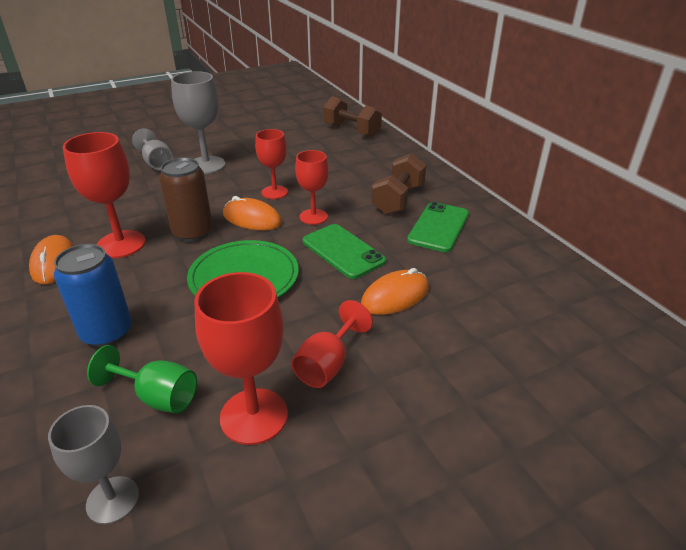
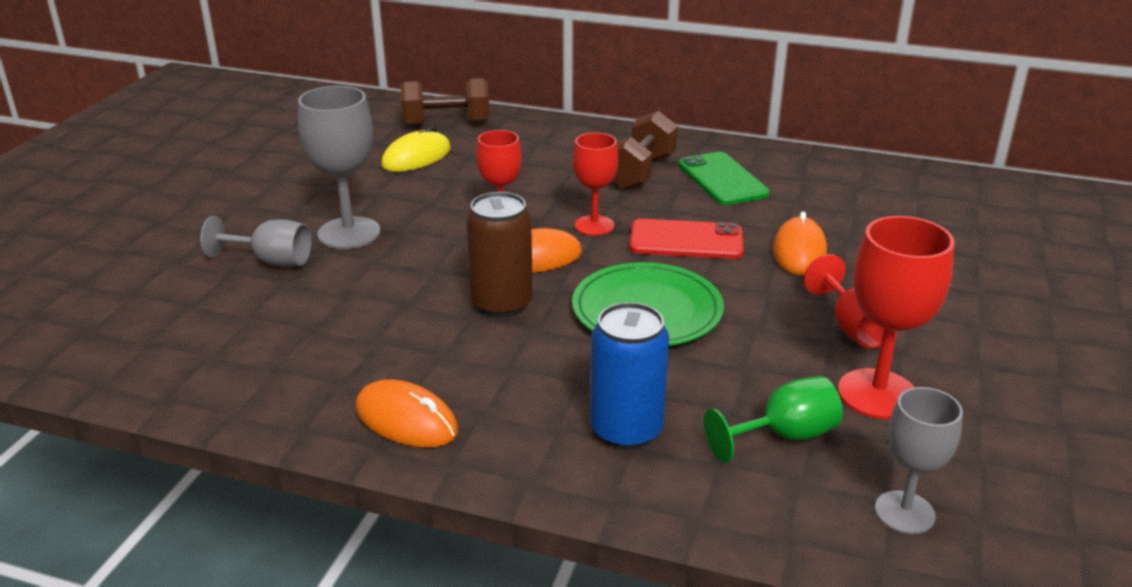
camera: 45 degrees left, 5 degrees down
(121, 244) = (444, 358): red goblet -> none
(304, 142) = (416, 157): none -> yellow mouse
(343, 251) = (686, 240): green phone -> red phone
(398, 200) = (640, 172): brown dumbbell -> brown dumbbell turned 45 degrees clockwise

